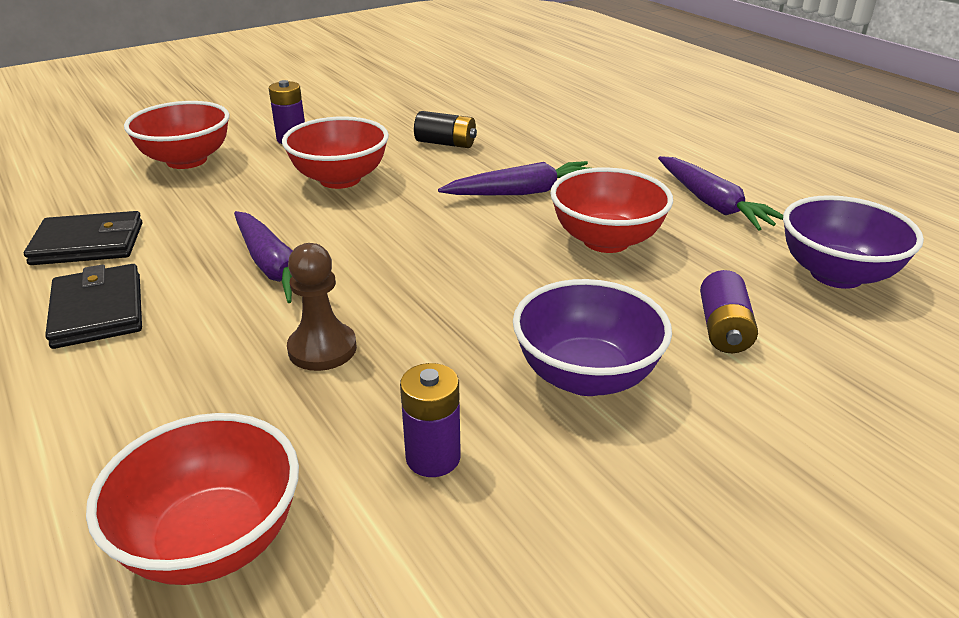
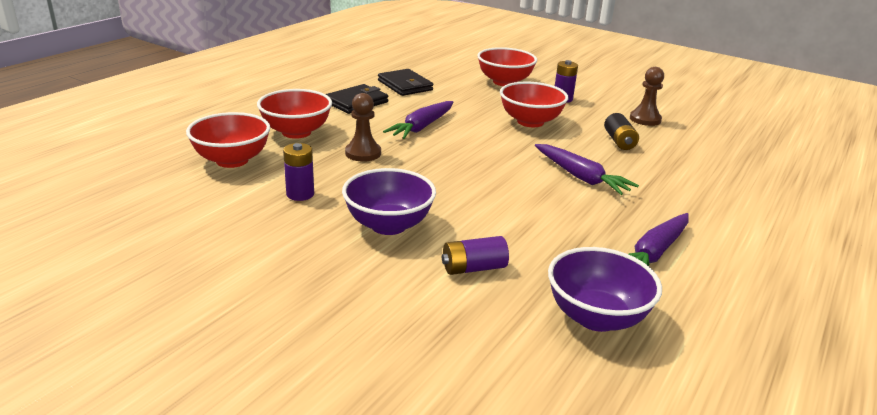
camera: 65 degrees right, 5 degrees down
(400, 113) = (645, 119): none -> brown pawn
(606, 241) = (546, 214): red bowl -> red bowl (296, 132)

